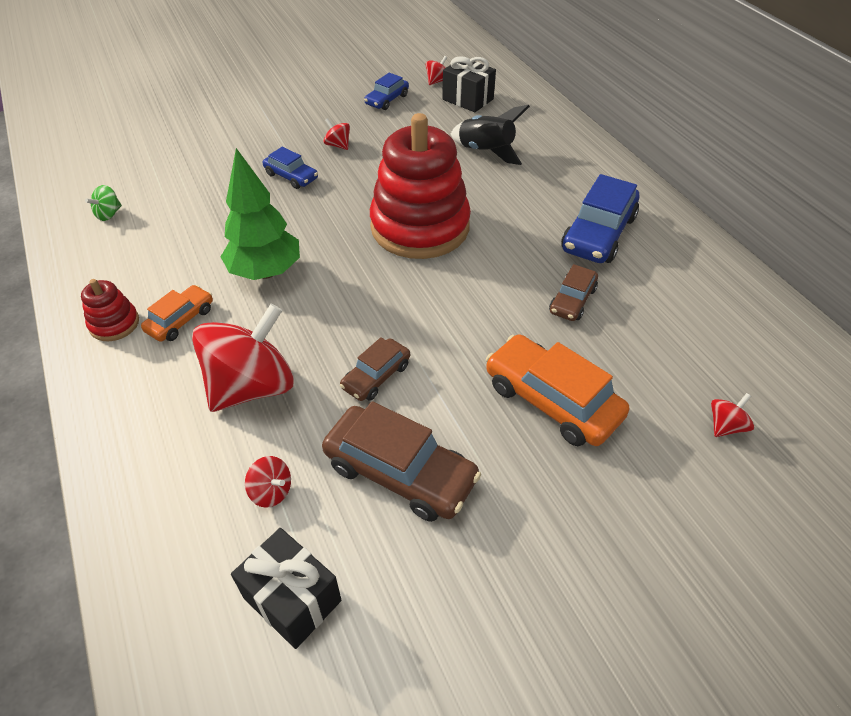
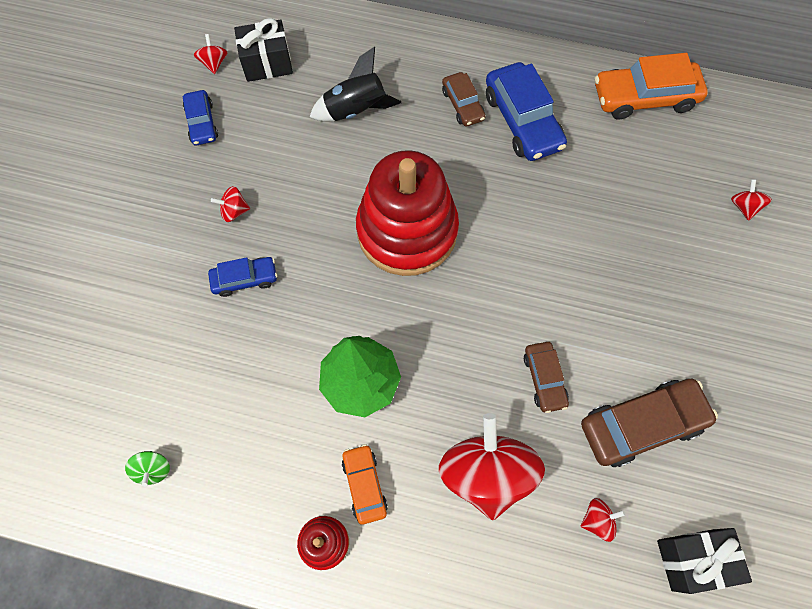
camera: 50 degrees left, 20 degrees up
(552, 400) = (651, 285): orange car -> orange car (644, 97)
(572, 300) = (574, 196): brown car -> brown car (462, 105)

